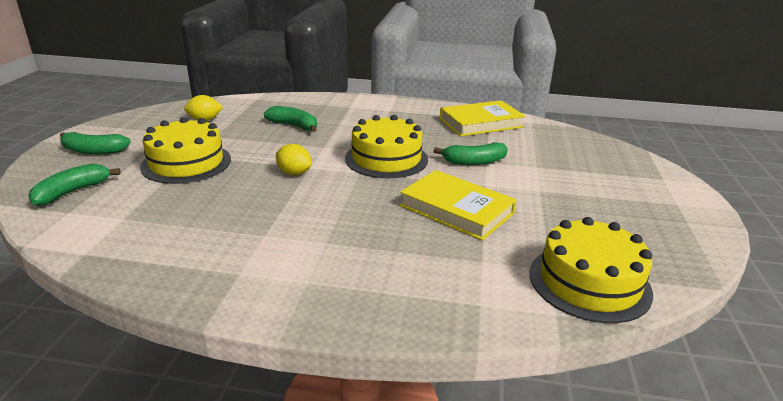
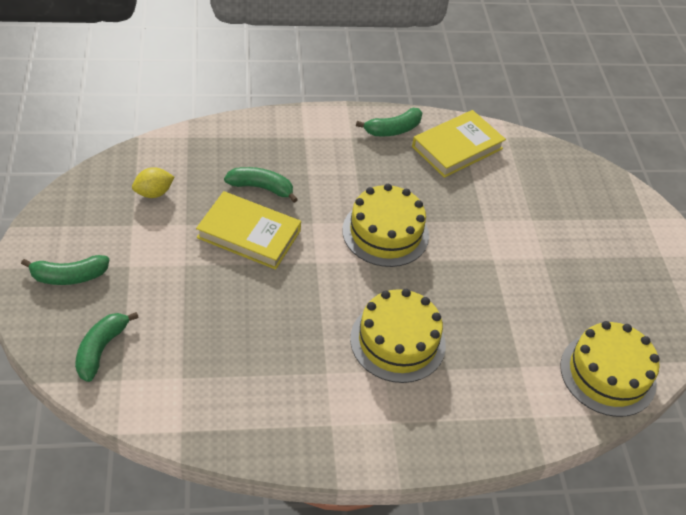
camera: 20 degrees left, 20 degrees up
(186, 163) = (186, 279): yellow cake -> yellow cake (397, 341)
(294, 173) = (305, 275): yellow lemon -> none
(456, 209) = (479, 302): yellow book -> yellow book (249, 234)
(474, 162) = (472, 222): green banana -> green banana (393, 129)

